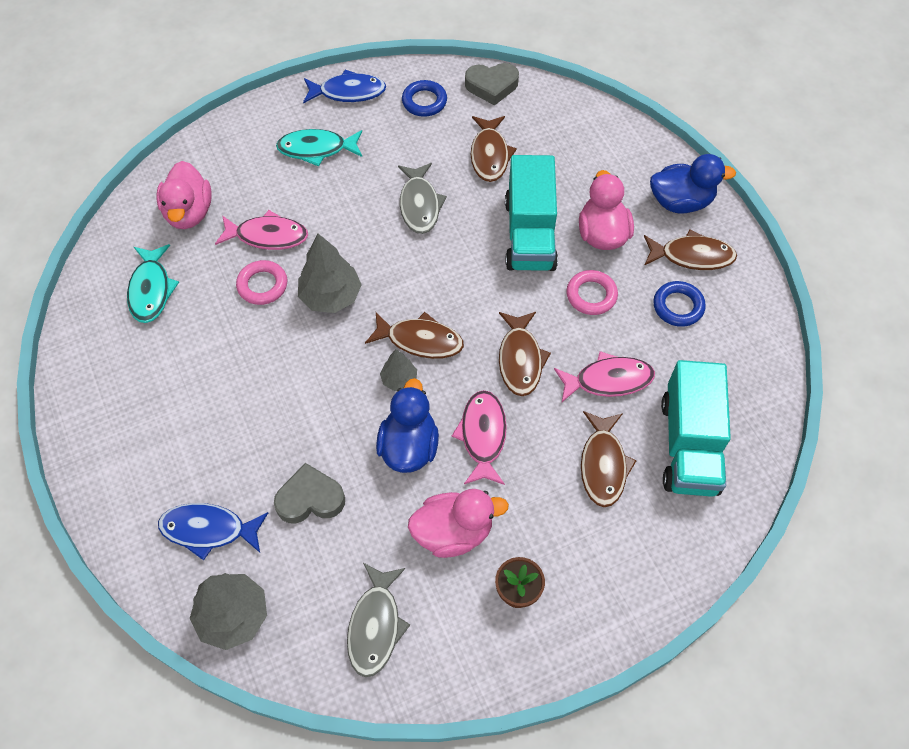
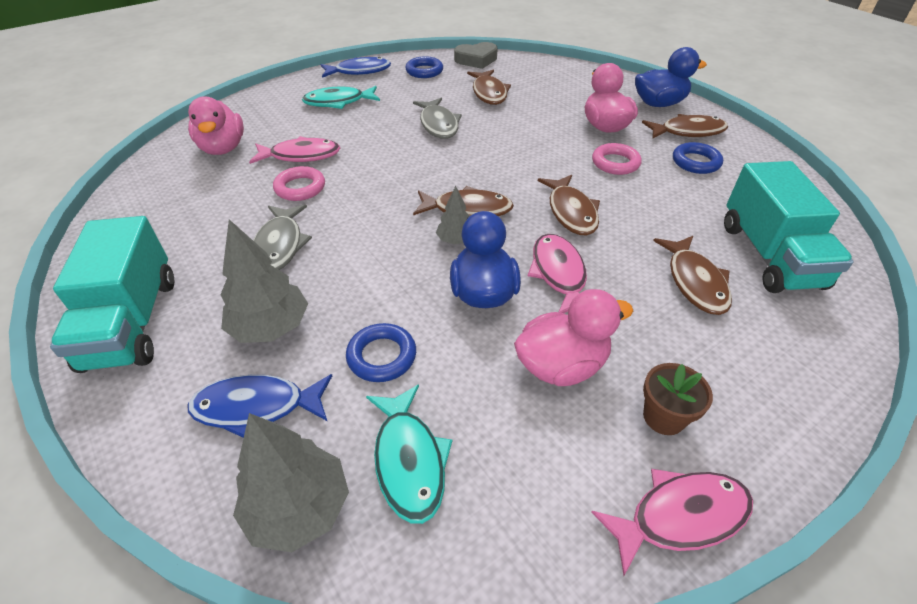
camera: 10 degrees left, 15 degrees down
(151, 290) = (184, 202): turquoise fish -> turquoise fish (409, 460)
(310, 499) = (382, 356): grey heart -> blue ring
(331, 296) = (370, 188): grey tree -> grey tree (271, 327)
(375, 625) = (499, 487): grey fish -> grey fish (280, 245)
(529, 234) = (542, 132): turquoise truck -> turquoise truck (132, 322)
(608, 380) = (663, 217): pink fish -> pink fish (680, 516)

